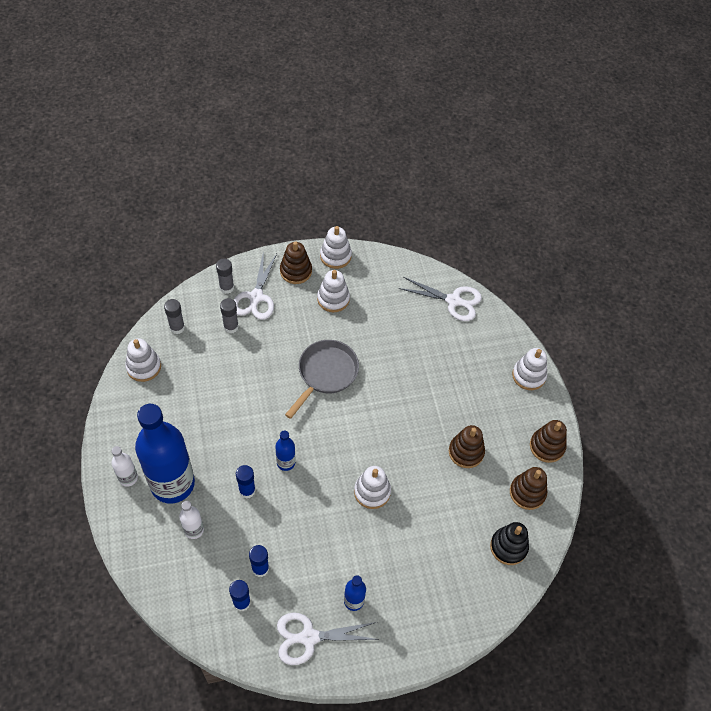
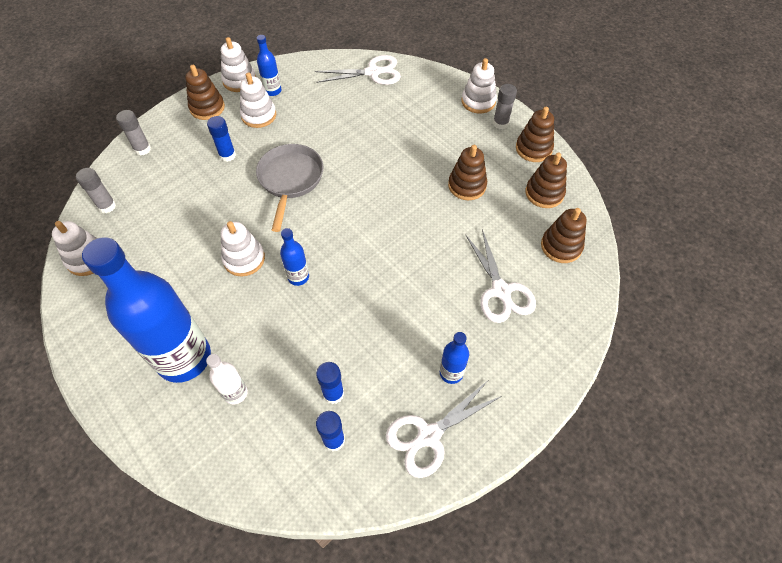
camera: 25 degrees left, 0 degrees up
(128, 478) = (127, 378): white bottle -> none
(231, 327) = (167, 181): grey glue stick -> grey glue stick (500, 123)
(247, 490) = (272, 323): blue glue stick -> blue glue stick (227, 155)
(256, 297) = (179, 145): white scissors -> white scissors (501, 291)
(357, 279) = (273, 91): none -> blue bottle
(372, 492) = (402, 261): white stacking toy -> white stacking toy (244, 259)
(508, 547) = (561, 246): black stacking toy -> brown stacking toy

